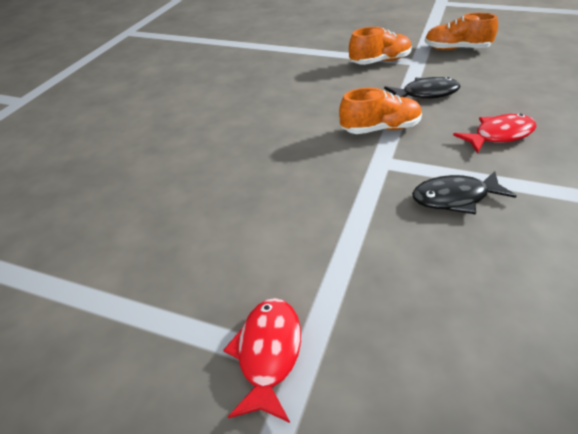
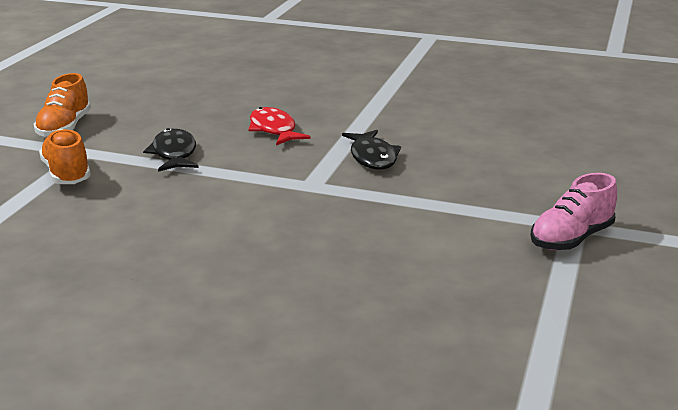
camera: 95 degrees left, 15 degrees down
(268, 354) = (571, 239): red fish -> pink shoe
(380, 129) = (246, 182): orange shoe -> none

